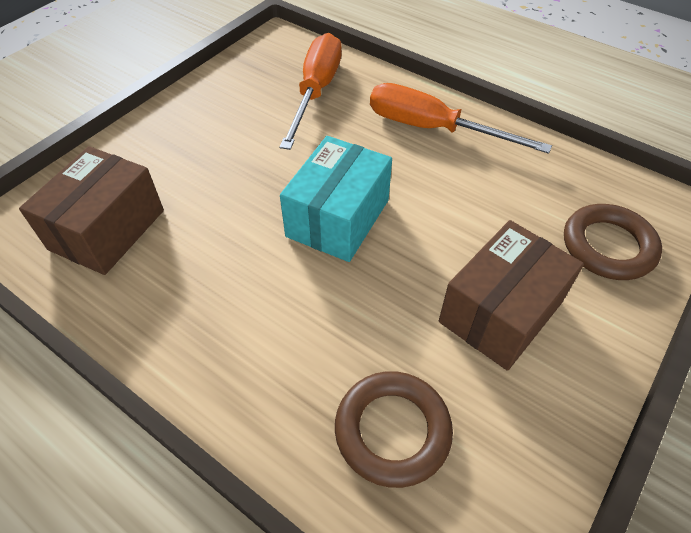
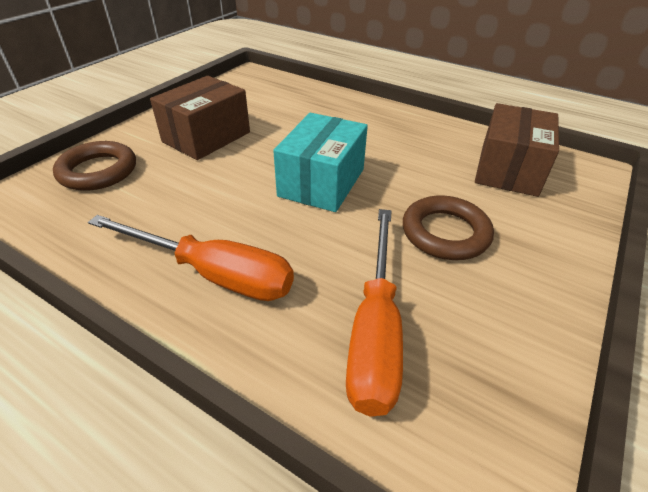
camera: 175 degrees right, 10 degrees down
(392, 431) = (283, 100): brown ring -> brown ring (445, 233)

